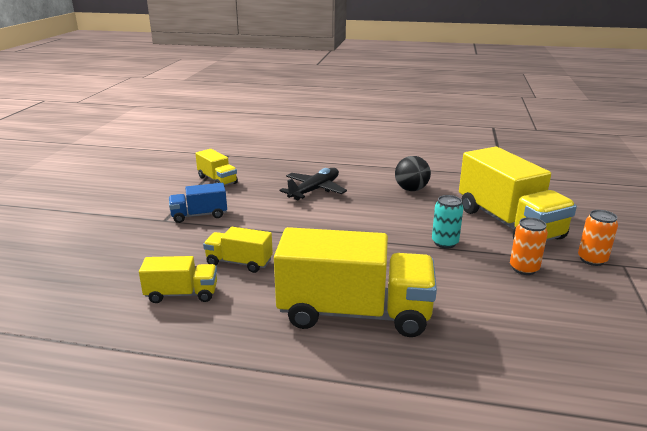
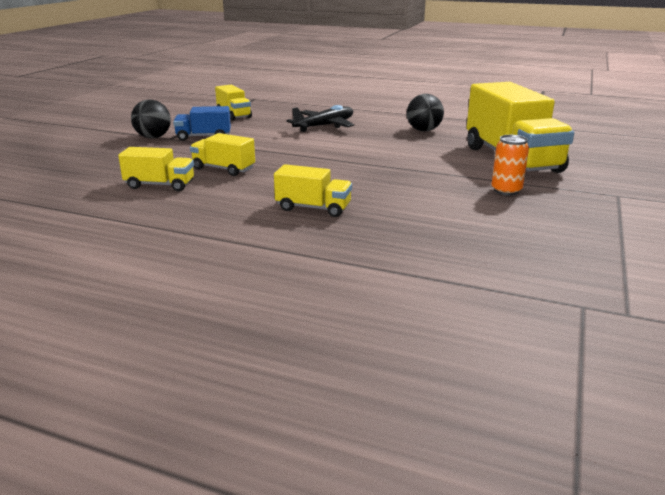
camera: 10 degrees right, 0 degrees up
(146, 220) = (153, 137): none -> black ball
(354, 313) = (313, 208): yellow truck -> yellow truck, size x0.49
(445, 243) = (434, 168): turquoise can -> none
(592, 260) = (585, 189): orange can -> none

